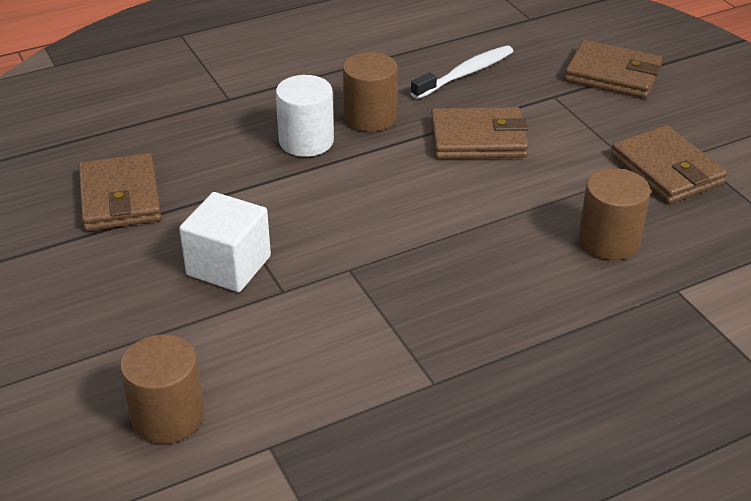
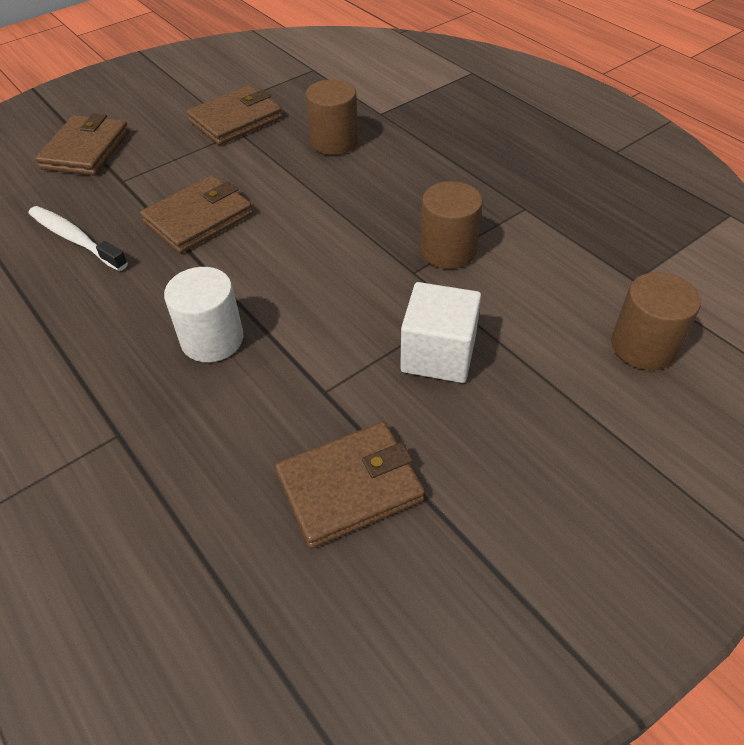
camera: 100 degrees left, 10 degrees up
(370, 117) = (161, 297): brown cylinder -> brown cylinder (448, 250)
(478, 139) = (198, 218): brown wallet -> brown wallet turned 60 degrees clockwise

